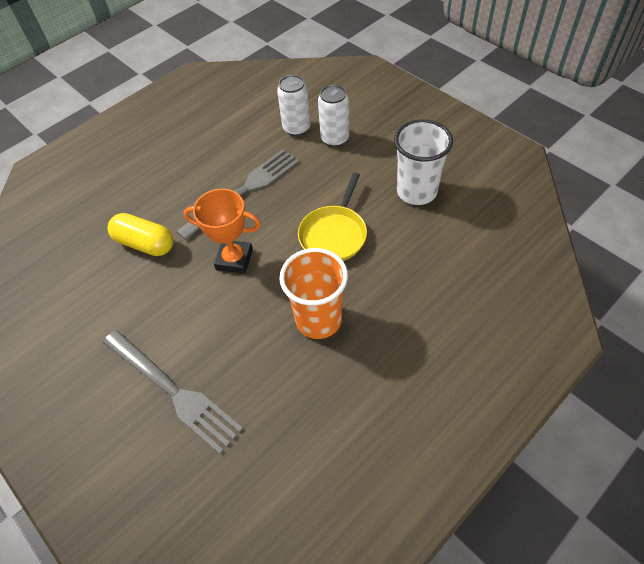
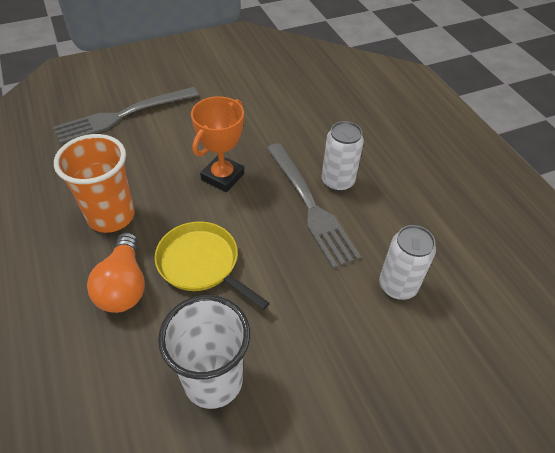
camera: 105 degrees right, 5 degrees down
(145, 244) = (280, 125): yellow capsule -> none
(335, 138) = (359, 322): white can -> white can (337, 181)
(380, 273) = (124, 285): none -> orange light bulb

